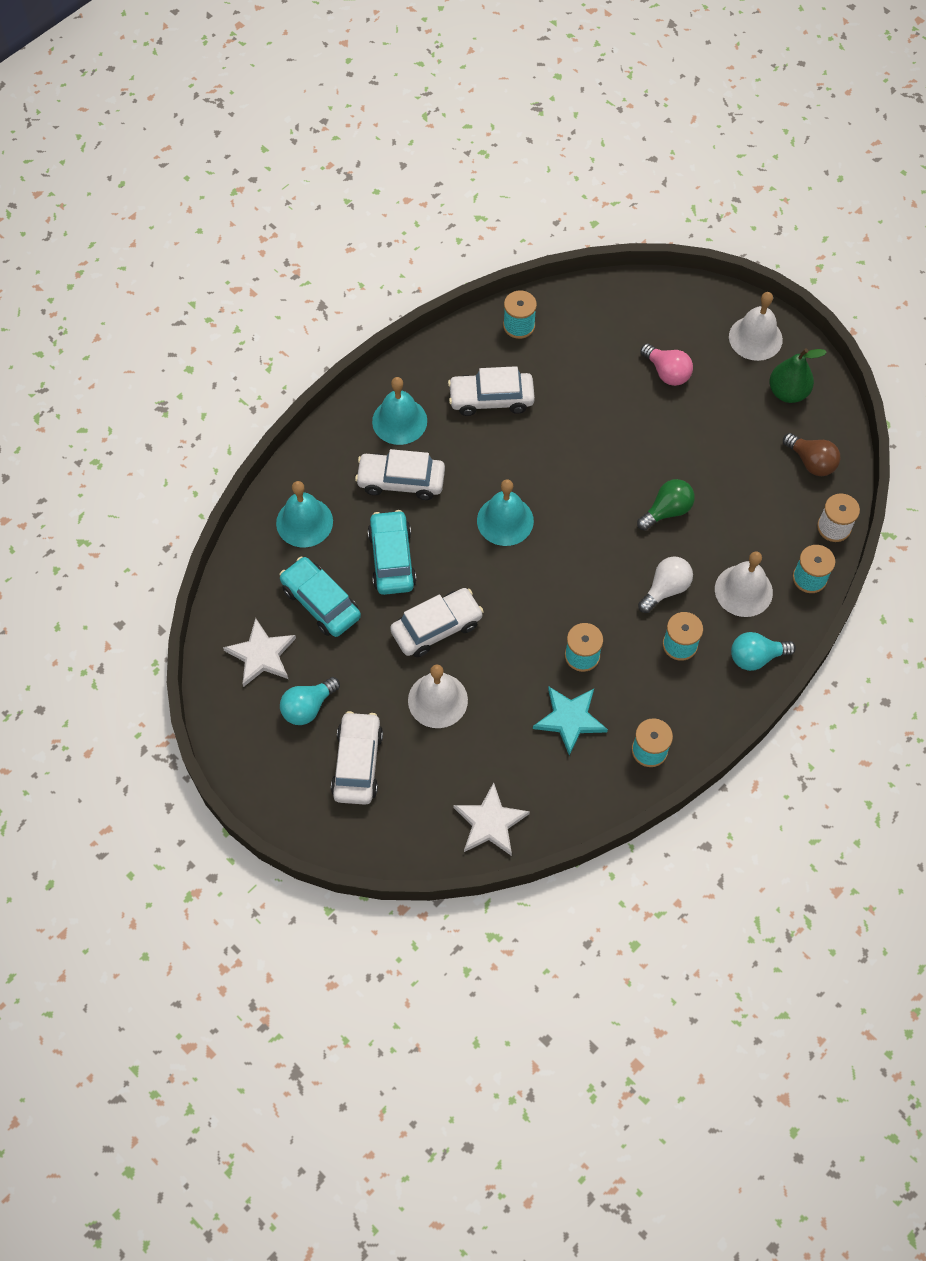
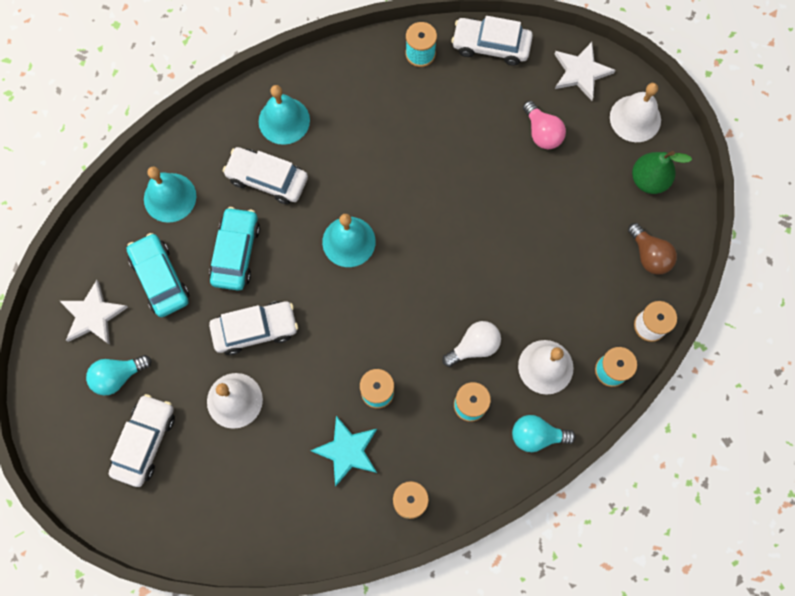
camera: 15 degrees right, 10 degrees up
(490, 822) = (244, 532): white star -> white star (581, 72)
(491, 399) = (373, 119): white car -> white car (491, 46)
(667, 511) = (499, 270): green light bulb -> none

